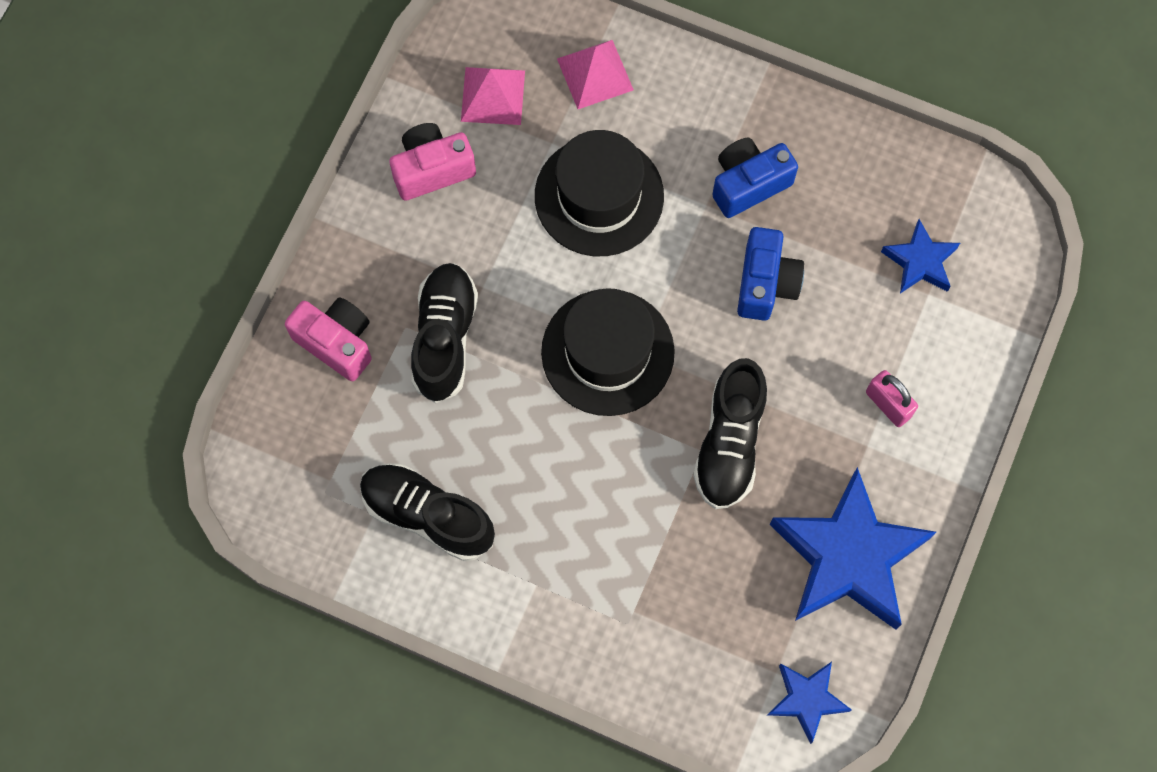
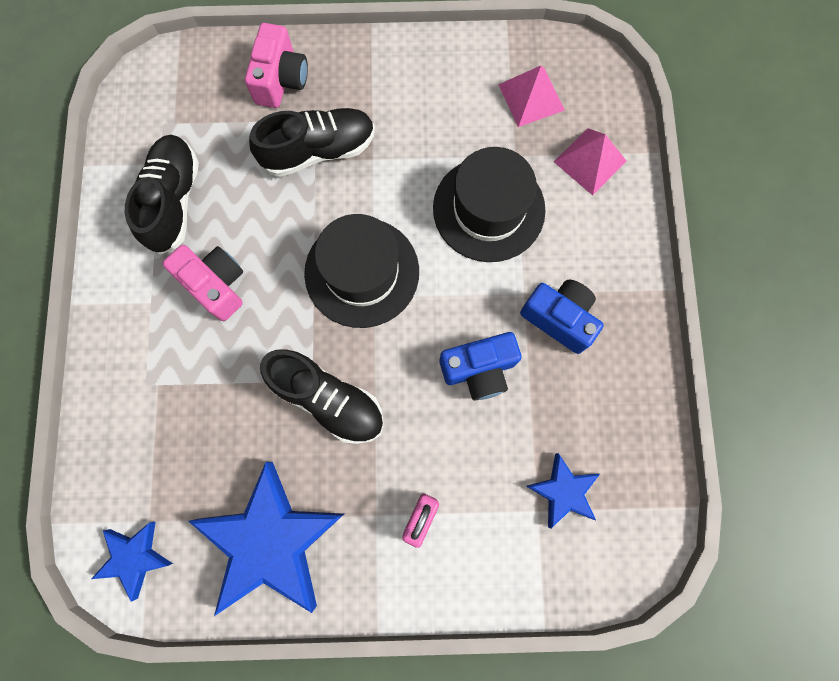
camera: 65 degrees right, 5 degrees up
(432, 169) = (449, 82): pink camera -> pink camera (216, 285)
(729, 443) = (328, 399): black shoe -> black shoe turned 135 degrees counterclockwise

